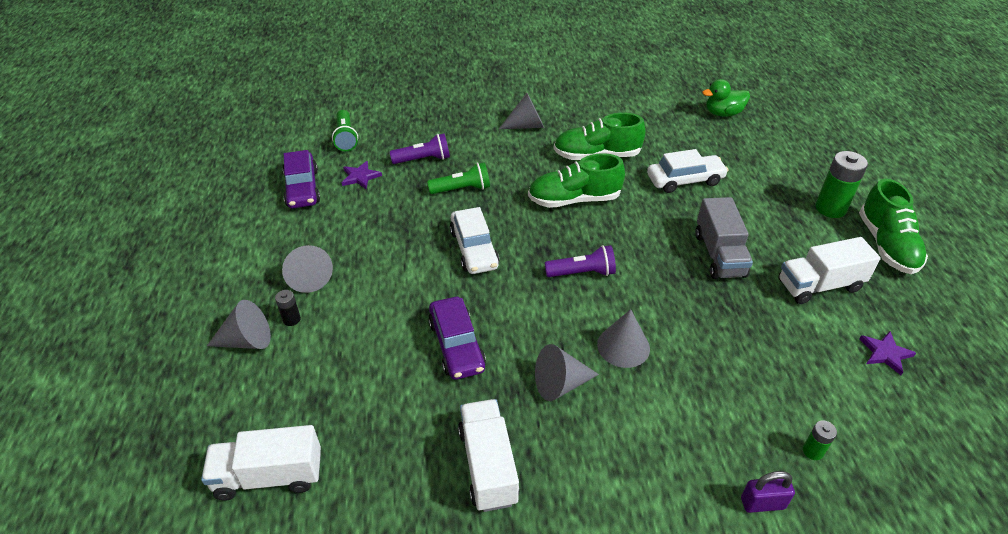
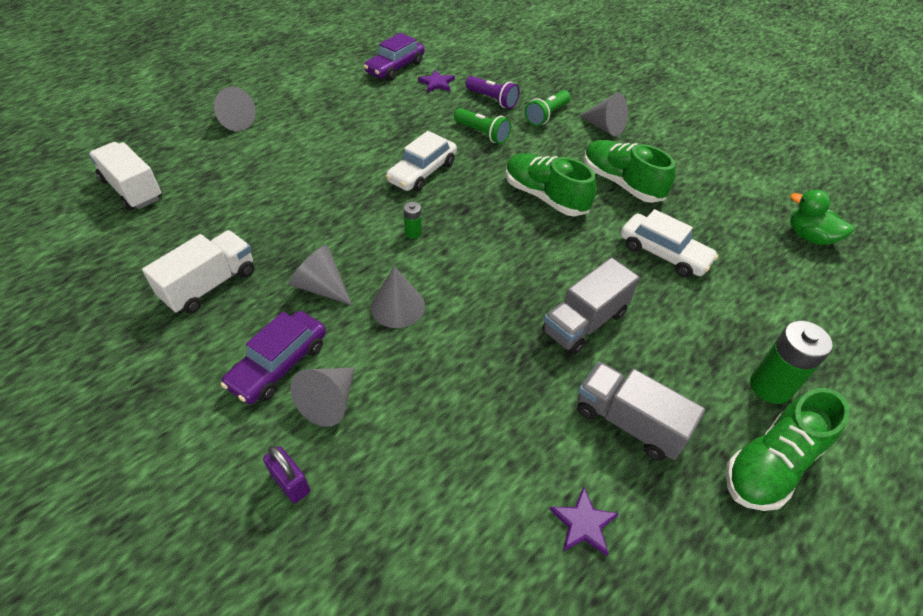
camera: 50 degrees right, 5 degrees up
(291, 319) = (268, 129): black battery -> none
(309, 277) = (313, 115): grey cone -> grey cone (329, 402)
(346, 138) = (470, 56): green flashlight -> green flashlight (547, 115)
(456, 345) = (312, 213): purple car -> purple car (279, 364)
(582, 273) = (460, 242): purple flashlight -> none
(813, 451) = (384, 502): green battery -> green battery (413, 233)
(819, 285) = (629, 422): white truck -> grey truck

